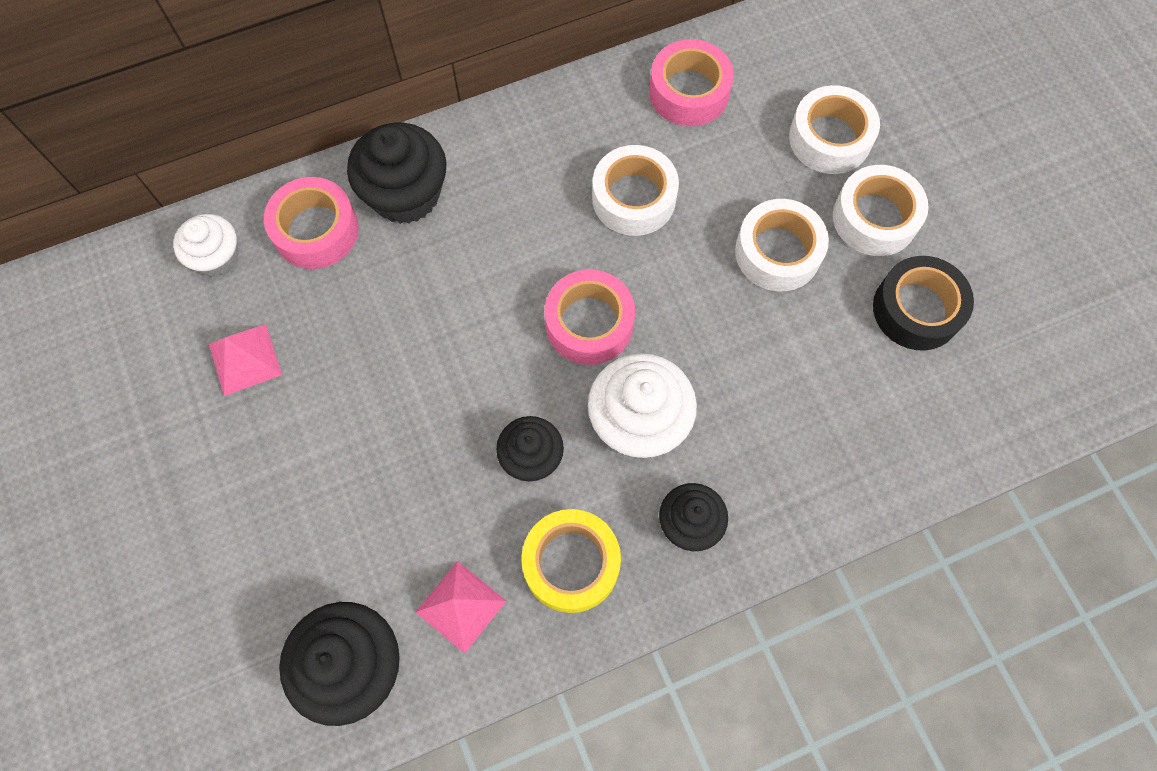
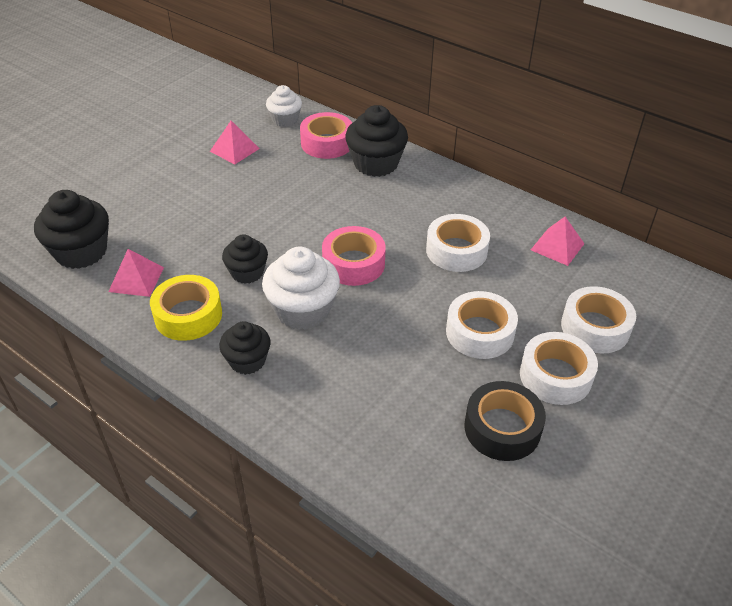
camera: 60 degrees right, 25 degrees down
(689, 92) = (557, 246): pink tape -> pink pyramid

